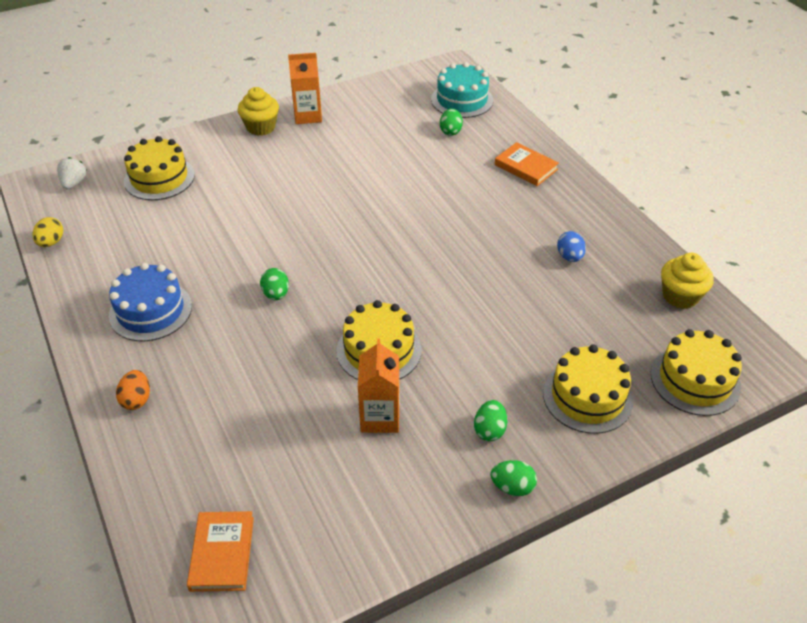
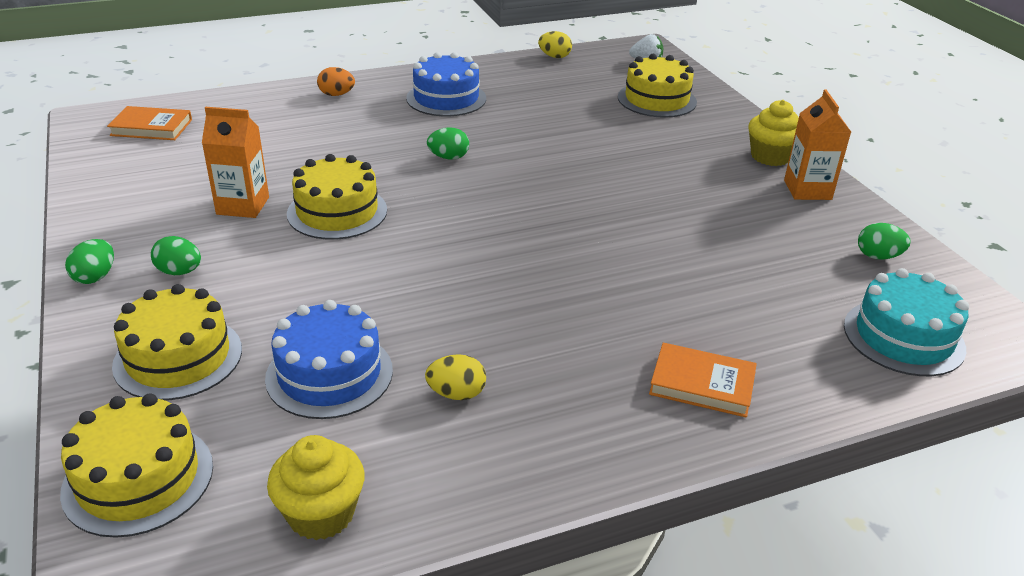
camera: 95 degrees right, 10 degrees down
(450, 131) = (797, 312): green egg -> green egg (878, 256)
(526, 167) = (702, 384): orange book -> orange book turned 60 degrees clockwise
(569, 257) = (456, 394): blue egg -> yellow egg
(574, 315) = (329, 374): none -> blue cake

